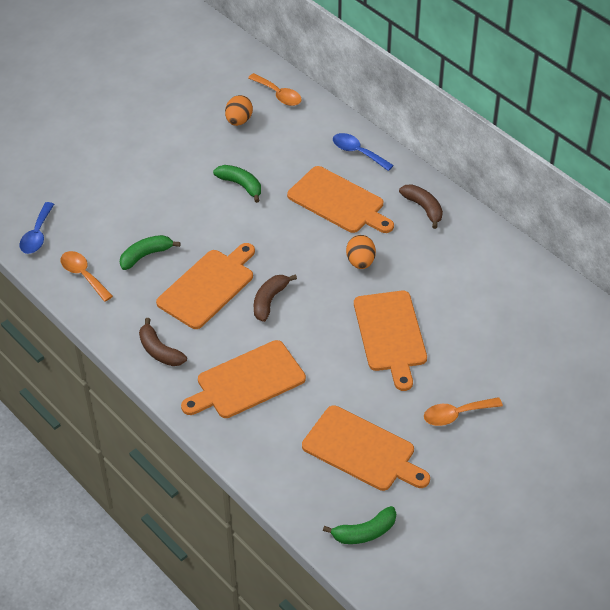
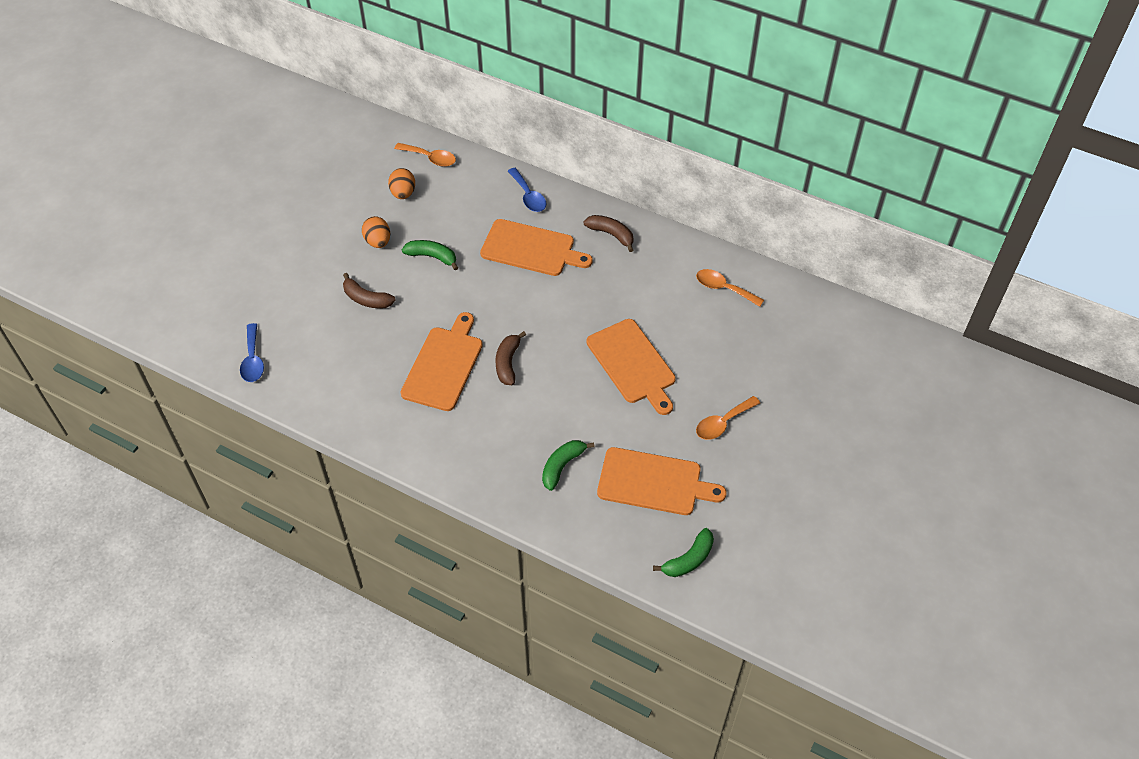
camera: 20 degrees left, 5 degrees up
(83, 275) = (317, 388): orange spoon -> orange spoon (723, 288)
(145, 255) = (370, 351): green banana -> green banana (562, 466)
(159, 351) = (424, 442): brown banana -> brown banana (366, 299)
(247, 381) = (520, 448): orange cutting board -> none
(357, 152) = (528, 196): blue spoon -> blue spoon turned 135 degrees counterclockwise
(360, 262) = (576, 302): orange egg -> orange egg (378, 241)

